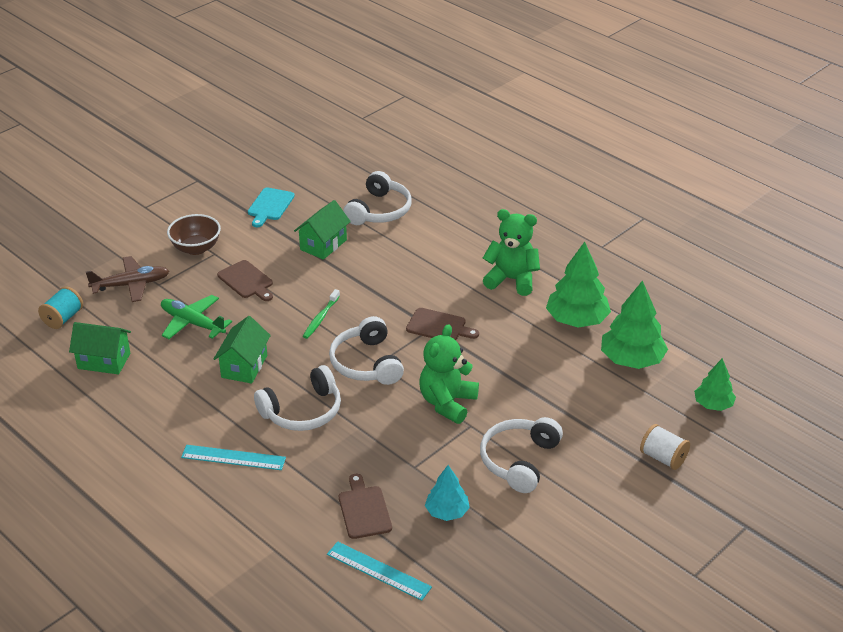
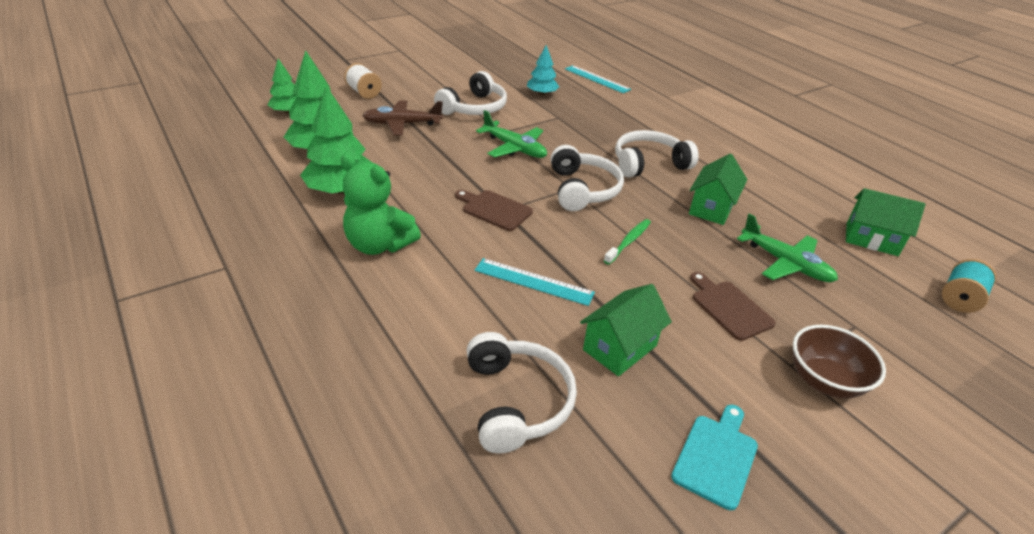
camera: 170 degrees left, 0 degrees up
(131, 285) = (895, 332): brown plane -> brown plane (402, 124)
(233, 458) = (707, 144): turquoise ruler -> turquoise ruler (533, 281)
(364, 510) = (602, 103): brown cutting board -> none
(379, 211) = (516, 401): white headphones -> white headphones turned 135 degrees clockwise
(447, 403) = (514, 148): green teddy bear -> green plane

